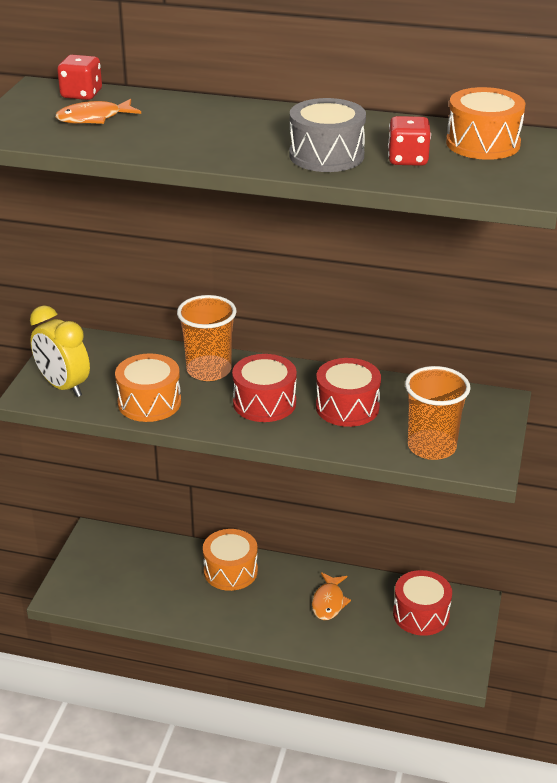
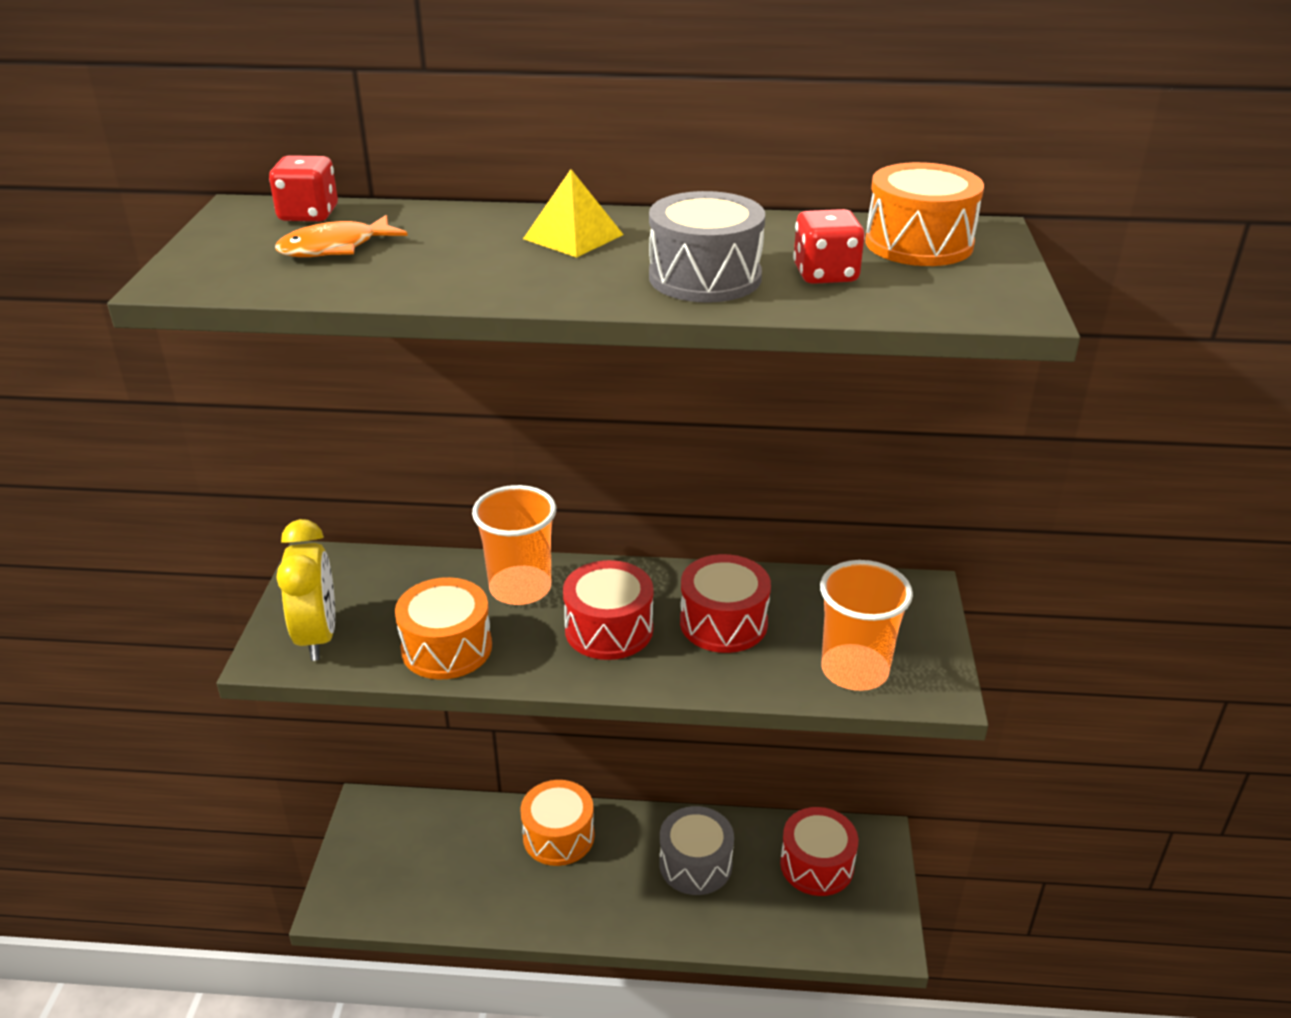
camera: 10 degrees left, 0 degrees up
(63, 386) = (317, 636): yellow clock -> yellow clock turned 135 degrees counterclockwise
(250, 122) = (573, 237): none -> yellow pyramid
(329, 602) = (695, 864): orange fish -> grey drum

